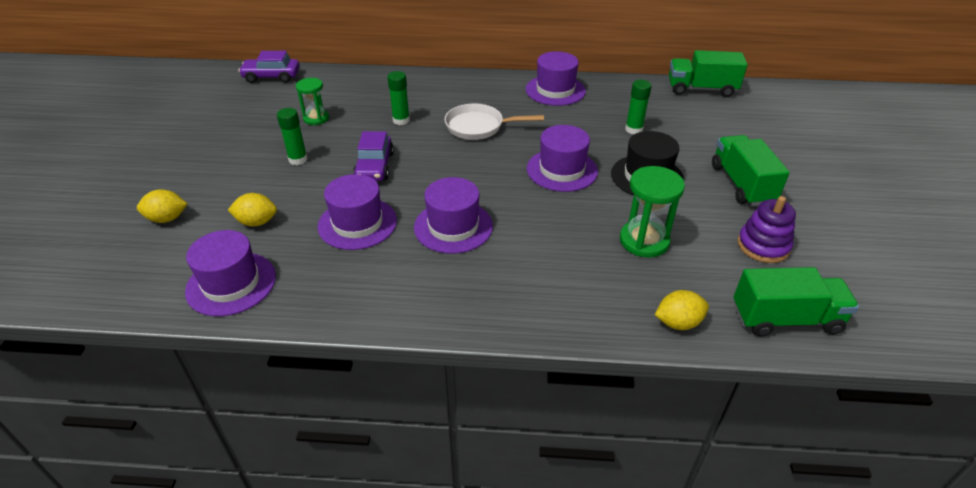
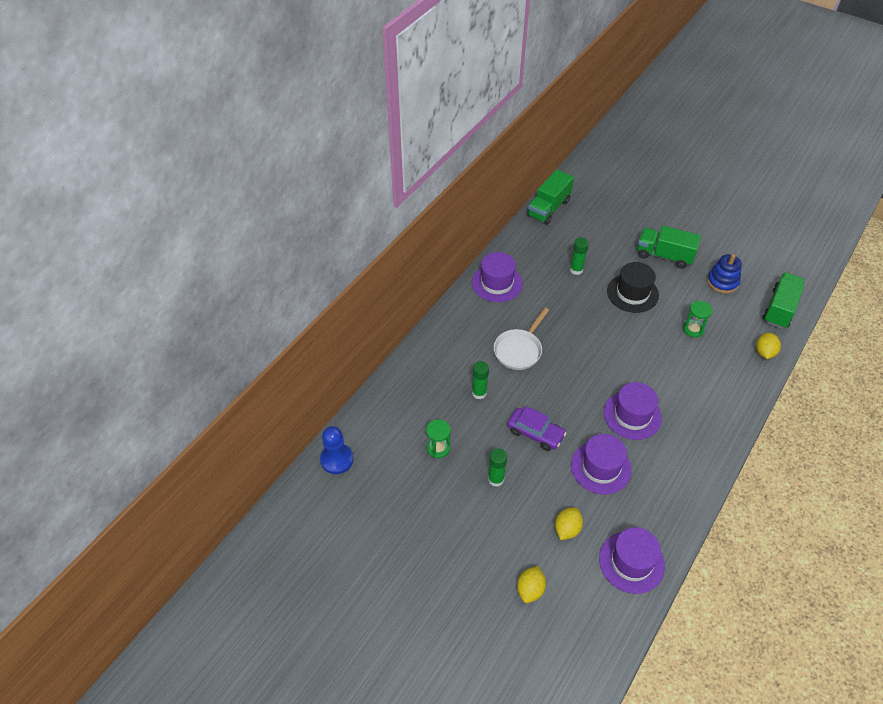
camera: 60 degrees left, 10 degrees up
(271, 77) = (337, 459): purple car -> blue pawn
(562, 170) = (601, 330): purple hat -> none
(644, 241) = (693, 329): green hourglass -> green hourglass, size x0.65
(763, 246) = (722, 282): purple stacking toy -> blue stacking toy

